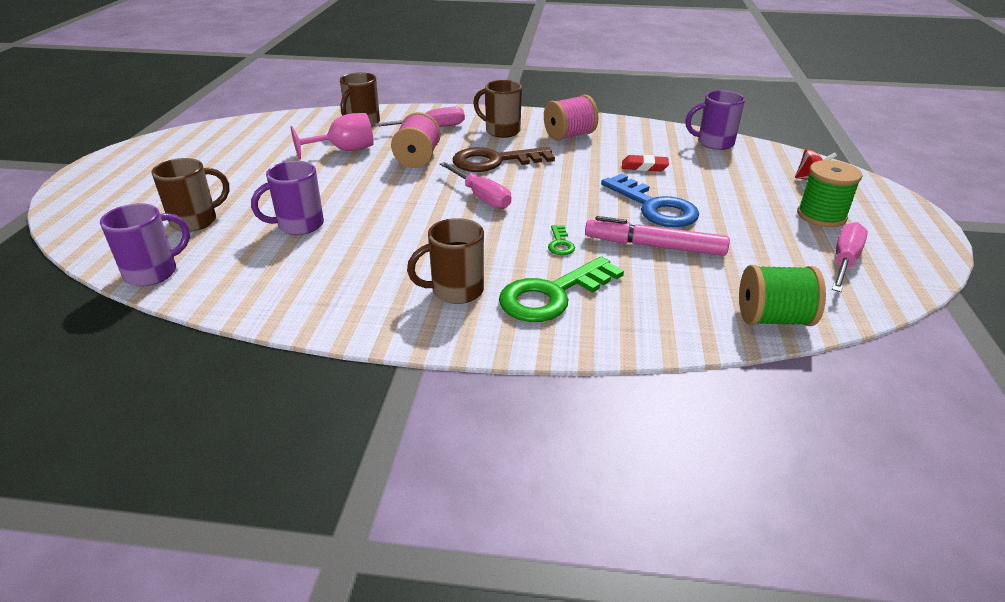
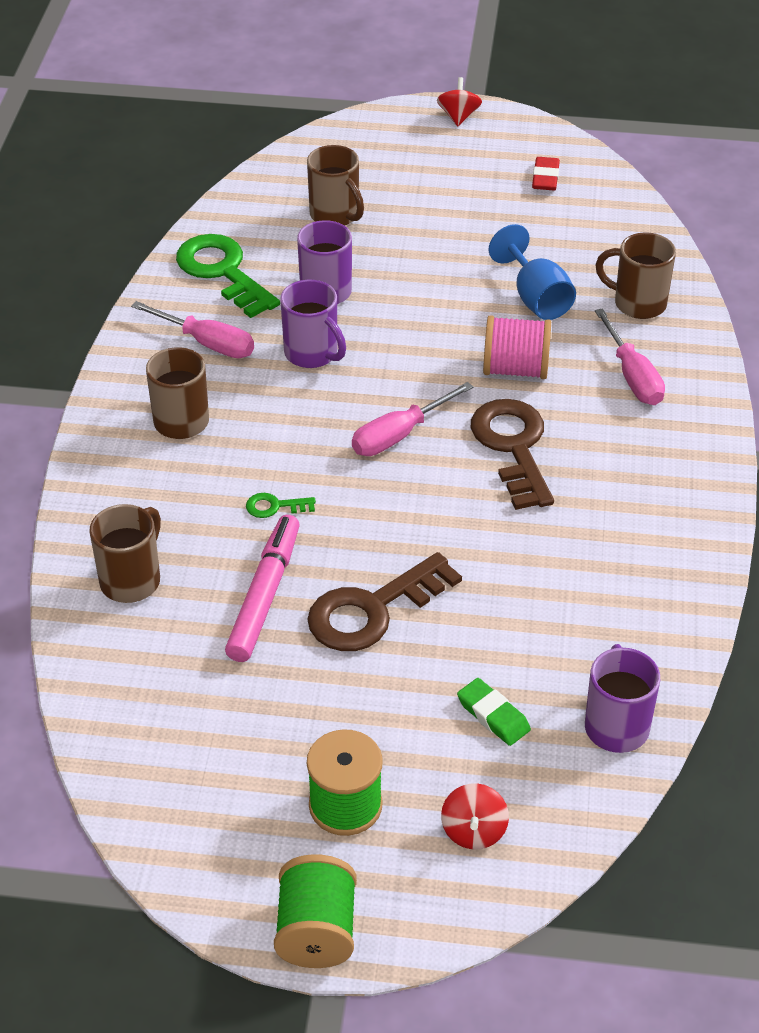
camera: 90 degrees right, 10 degrees up
(96, 170) = (458, 117): none -> red spinning top
(153, 273) = (232, 213): purple mug -> purple mug (312, 354)
(344, 150) = (536, 298): pink goblet -> blue goblet
(501, 131) = (630, 453): brown mug -> brown mug (132, 580)
(552, 295) = (165, 495): green key -> green key (223, 272)
(569, 135) = (624, 534): pink spool -> none
(644, 167) = (508, 616): red eraser -> red eraser (545, 177)
(654, 207) = (372, 610): blue key -> brown key
(724, 172) = (493, 715): none -> green eraser
(773, 319) = (98, 680): green spool -> green spool (316, 931)
(844, 261) = (215, 791): pink screwdriver -> pink screwdriver (207, 343)

